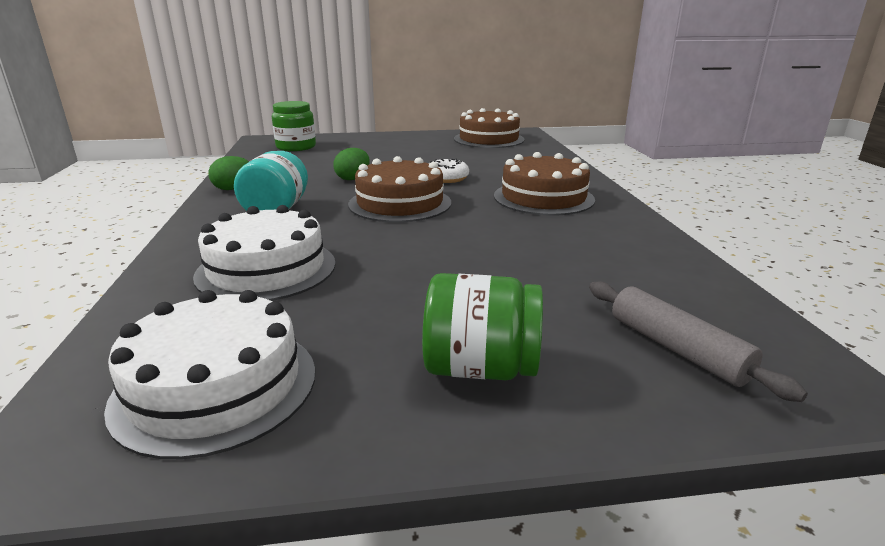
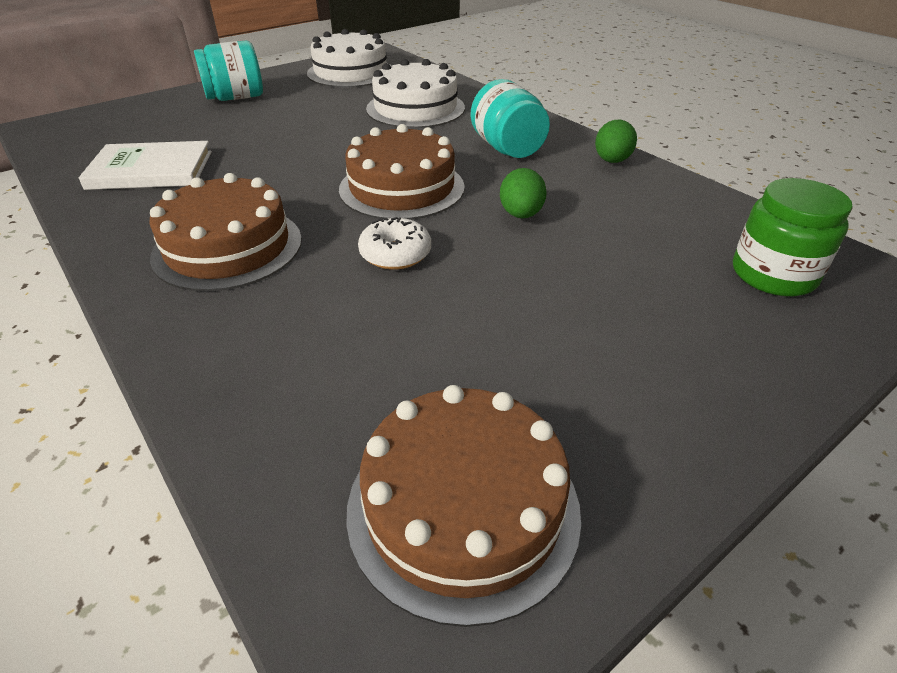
camera: 150 degrees right, 15 degrees up
(480, 368) = (236, 98): green jar -> turquoise jar
(610, 262) = (151, 170): none -> white book
(677, 349) = (123, 125): grey rolling pin -> none

